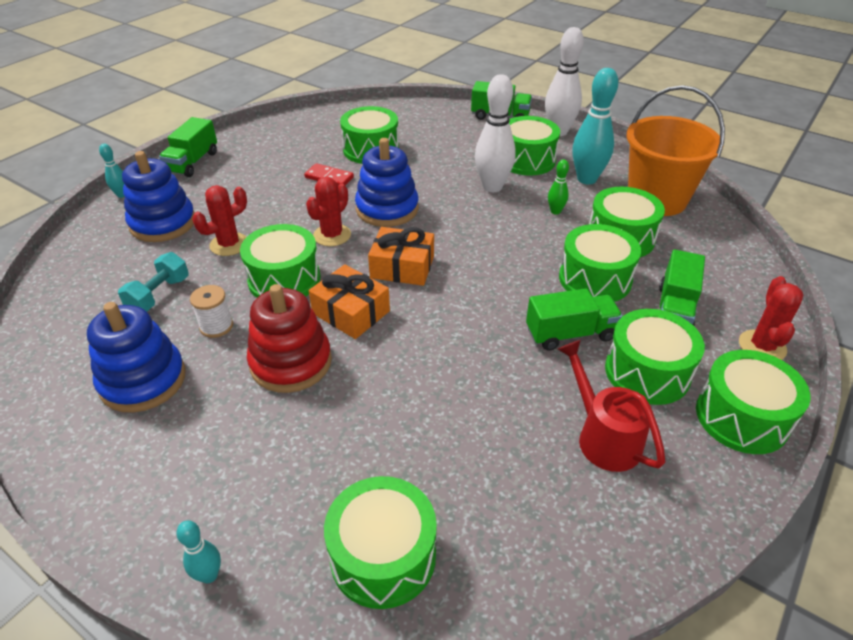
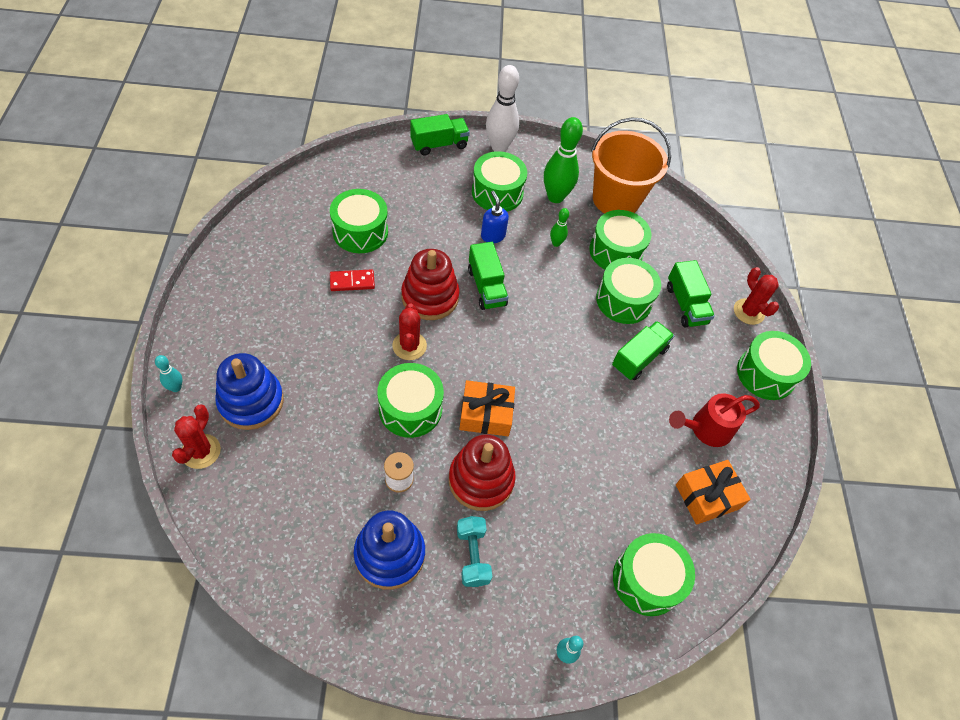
camera: 40 degrees left, 15 degrees up
(159, 295) = (324, 475): turquoise dumbbell -> turquoise dumbbell (472, 556)
(192, 162) = (206, 317): green truck -> green truck (486, 287)
(229, 244) = (333, 396): red cactus -> red cactus (201, 451)
(387, 209) = (430, 297): blue stacking toy -> red stacking toy
(402, 267) = (488, 352): orange gift -> orange gift (707, 496)
(492, 187) = (492, 236): white bowling pin -> blue soap dispenser
(586, 179) = (555, 197): turquoise bowling pin -> green bowling pin
(603, 436) = (705, 429): red watering can -> red watering can turned 45 degrees counterclockwise
(647, 372) = (700, 366): green drum -> none

